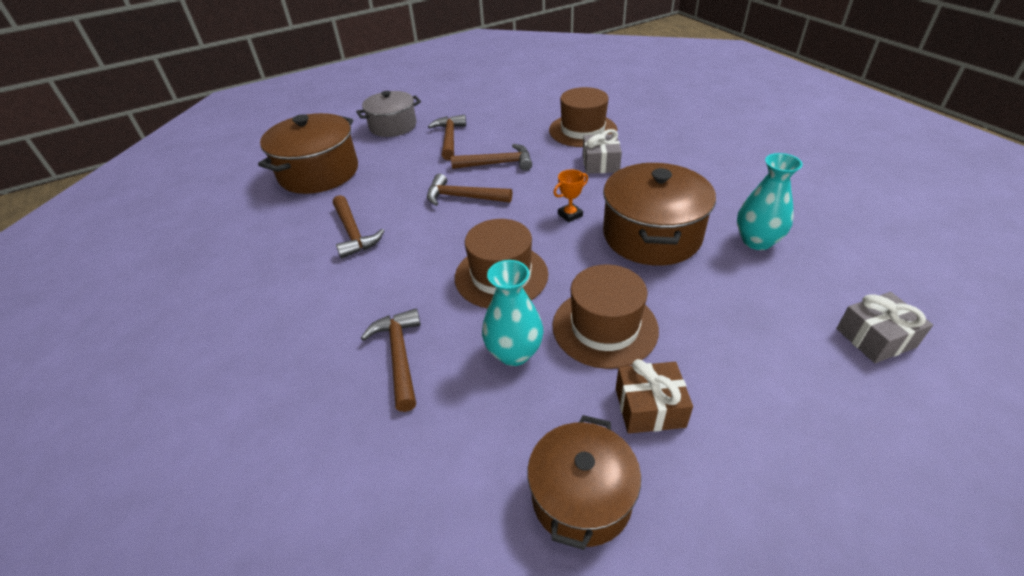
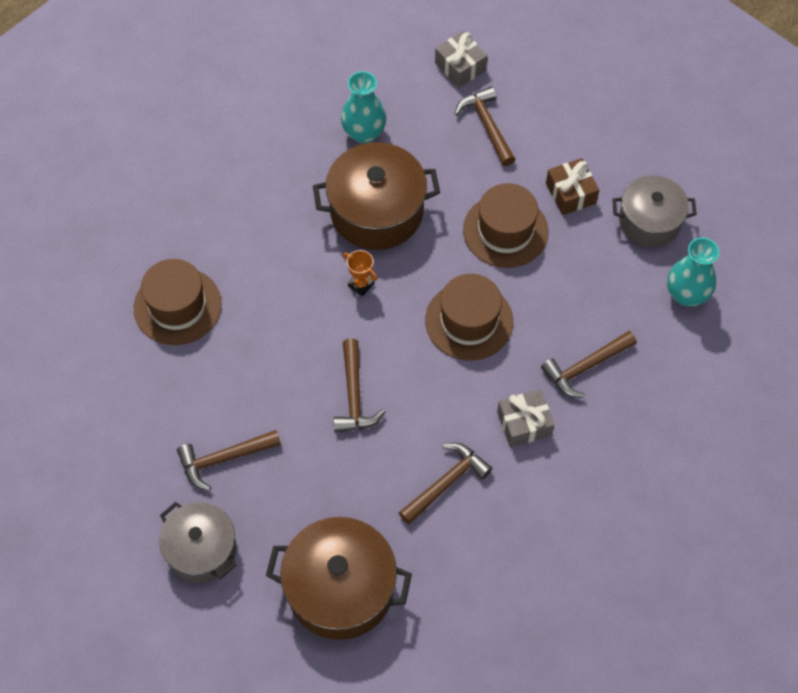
camera: 110 degrees left, 20 degrees up
(497, 164) = (276, 381): brown hammer -> brown hammer (487, 126)
(514, 353) = (553, 287): turquoise vase -> turquoise vase (686, 294)
(581, 497) = (649, 221): brown pot -> grey pot
(600, 163) = (254, 273): grey gift -> grey gift (524, 423)

